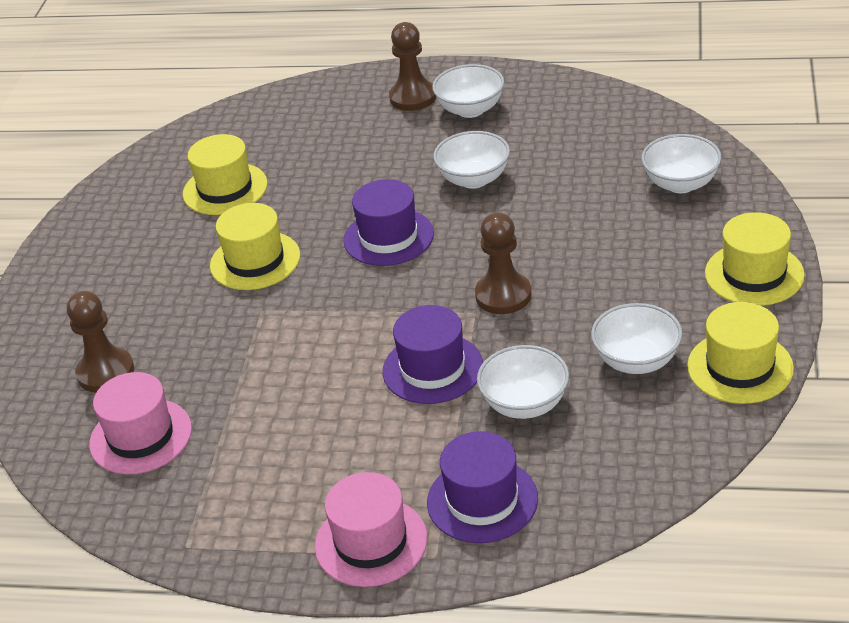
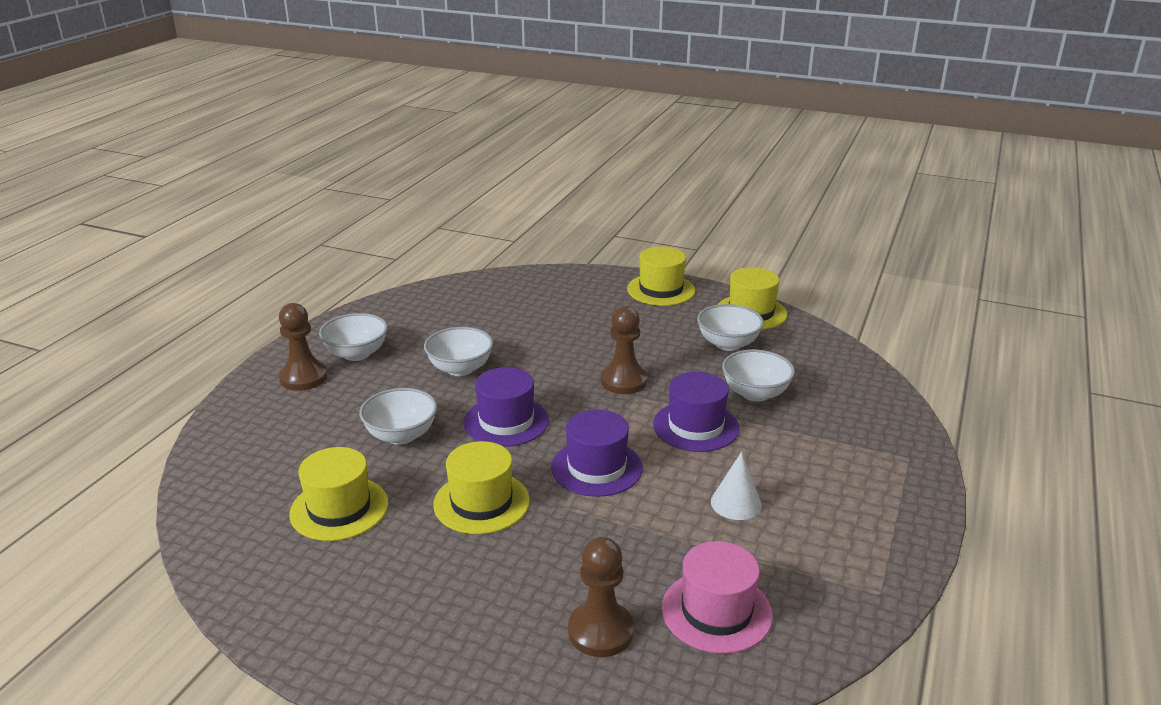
camera: 80 degrees left, 10 degrees down
(302, 423) = (736, 503): none -> white cone
(371, 542) = (889, 486): pink hat -> none
(482, 500) = (853, 428): purple hat -> purple hat (596, 468)
(680, 184) = (543, 293): white bowl -> white bowl (401, 435)

